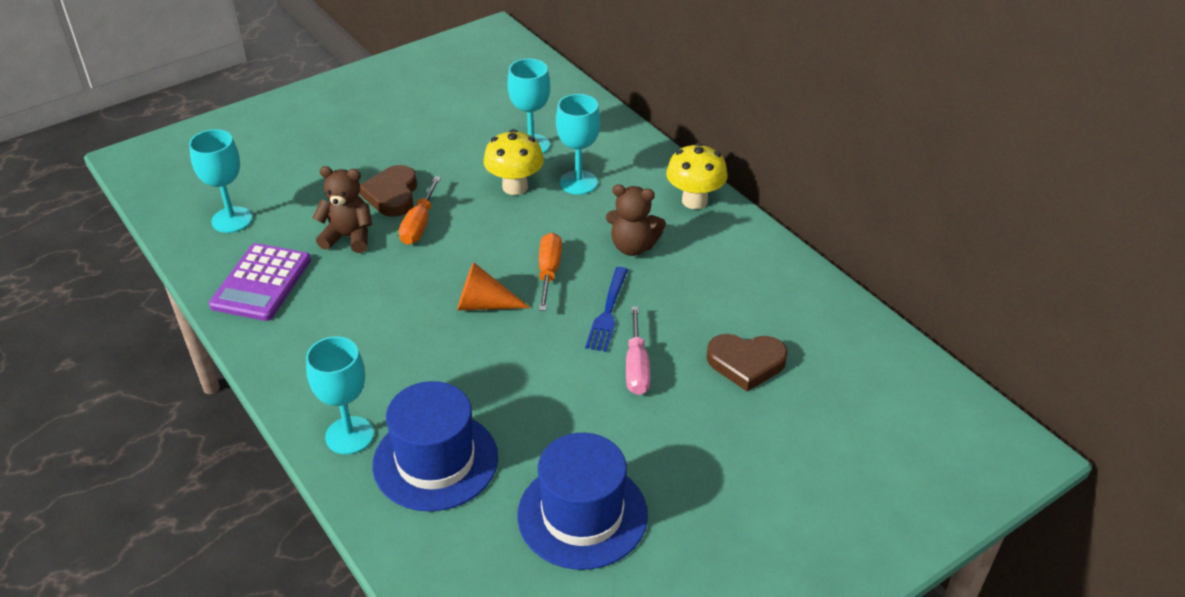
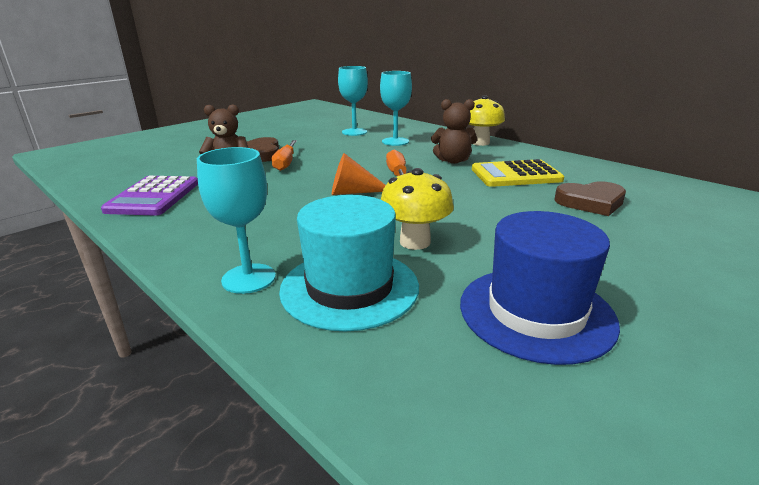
camera: 10 degrees left, 15 degrees down
(232, 220) = (130, 171): turquoise goblet -> none
(435, 461) = (349, 287): blue hat -> turquoise hat
(515, 187) = (351, 145): yellow mushroom -> yellow mushroom (415, 242)
(608, 312) = (457, 188): blue fork -> none
(636, 367) = (504, 211): pink screwdriver -> none
(694, 292) = (515, 175): none -> yellow calculator

